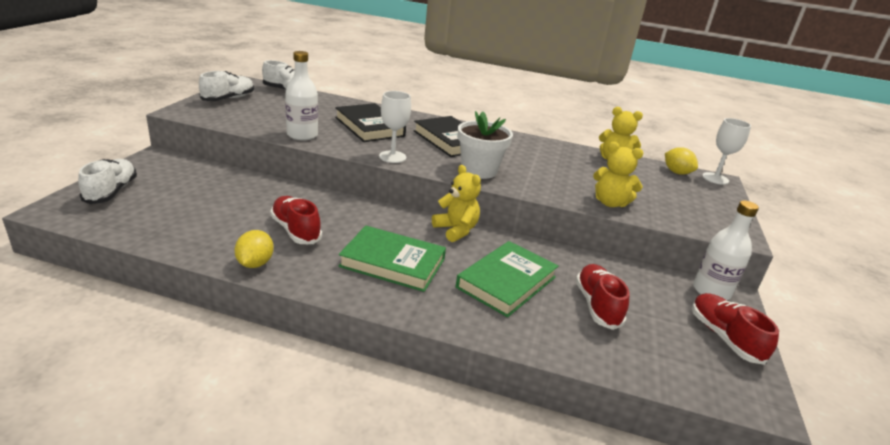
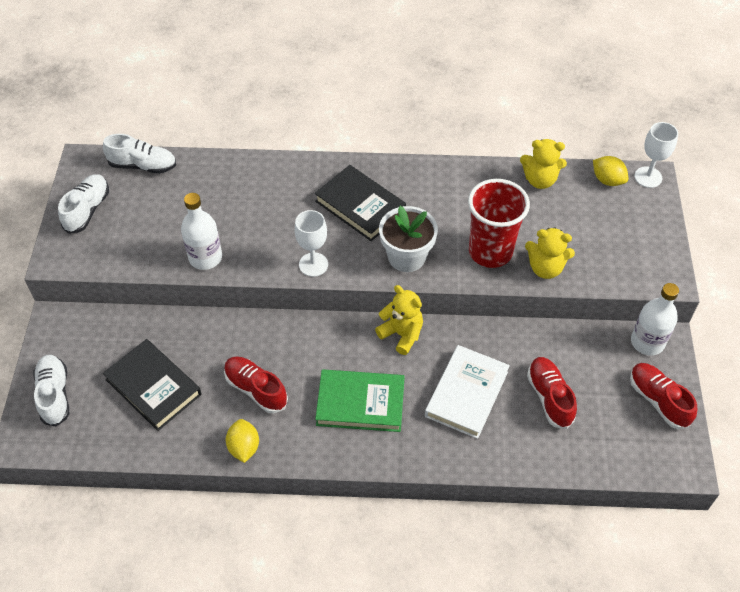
camera: 10 degrees left, 25 degrees up
(369, 127) = (265, 211): black book -> black book (153, 387)
(506, 282) = (466, 394): green book -> white book
(558, 184) = (490, 252): none -> red cup

